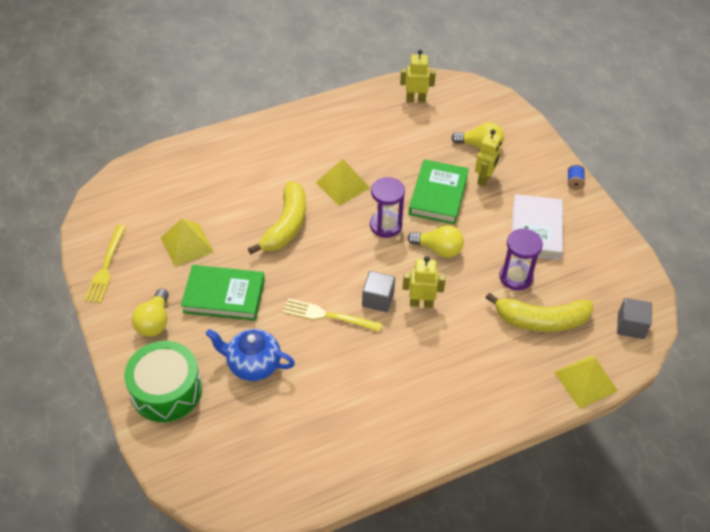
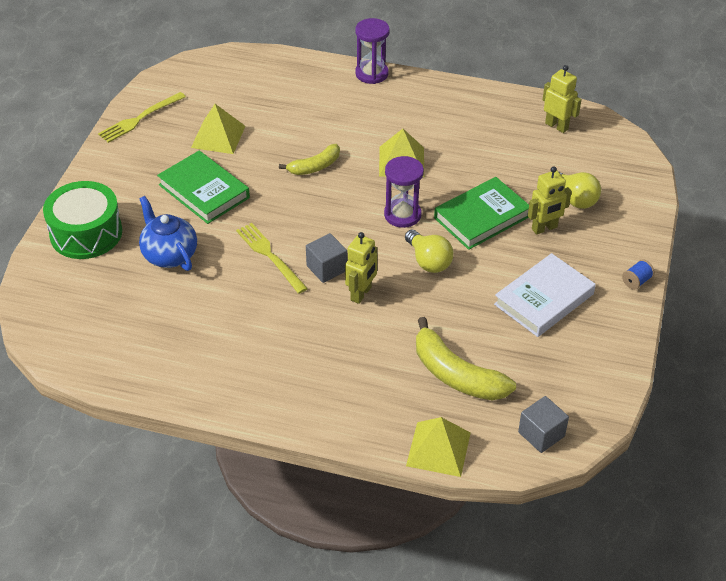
camera: 40 degrees right, 5 degrees down
(154, 322) = (131, 179): yellow light bulb -> none
(286, 225) = (315, 166): yellow banana -> yellow banana, size x0.61
(421, 303) = (361, 294): yellow robot -> yellow robot turned 75 degrees clockwise
(516, 277) = (475, 326): purple hourglass -> purple hourglass (371, 73)

